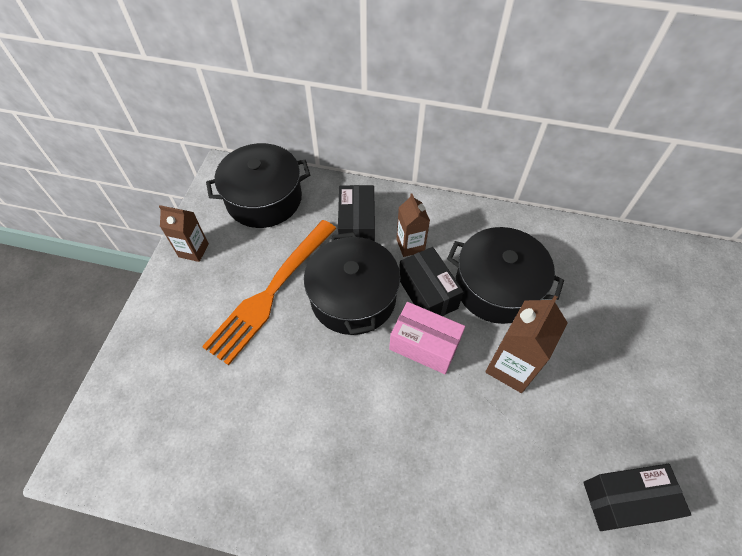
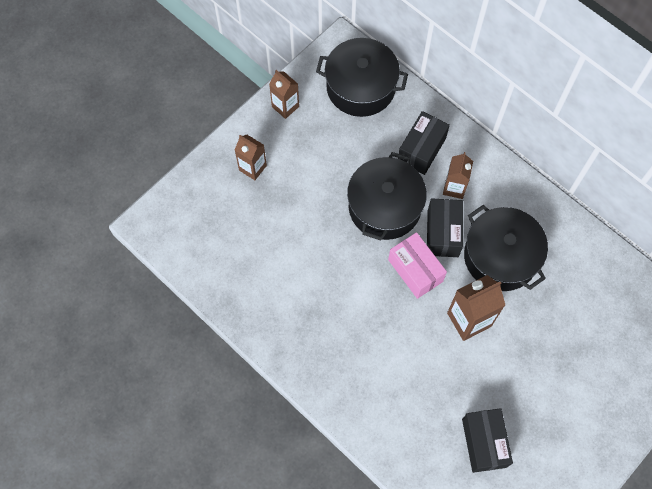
camera: 30 degrees right, 10 degrees up
(186, 328) = (252, 168): none -> brown carton
(271, 292) = (326, 171): orange fork -> none
(624, 500) = (484, 443): black box -> black box turned 60 degrees clockwise

